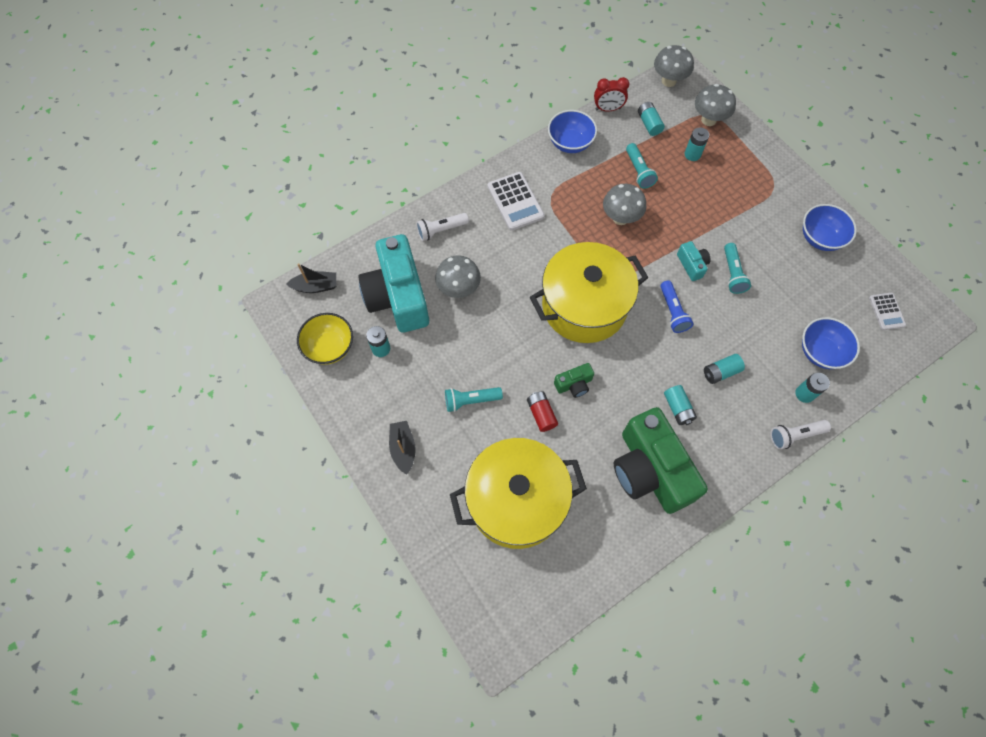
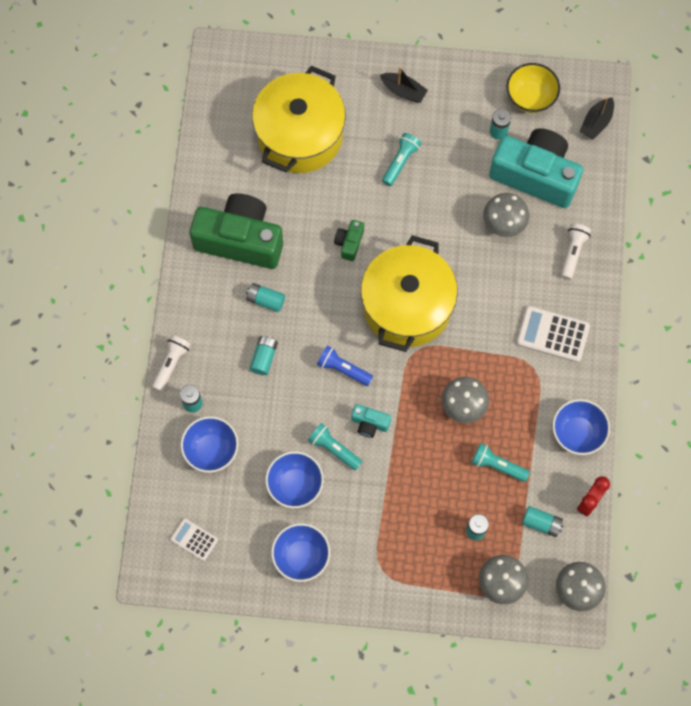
camera: 130 degrees right, 5 degrees up
(541, 414) = (347, 201): red battery -> none
(781, 278) = (295, 485): none -> blue bowl

